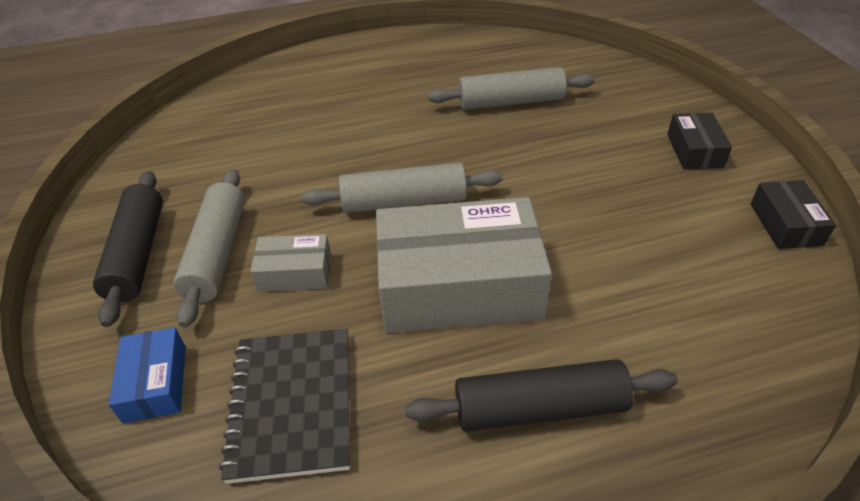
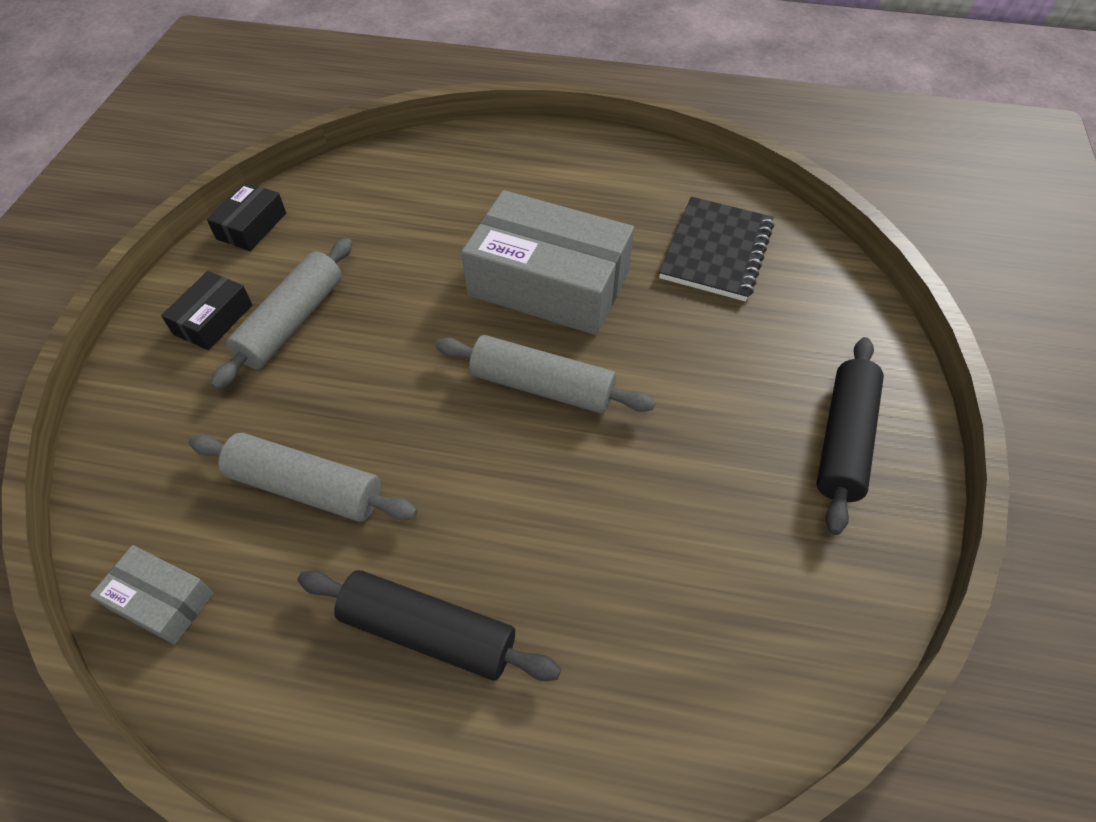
camera: 155 degrees left, 10 degrees up
(155, 383) = (819, 302): blue box -> none
(217, 253) = (756, 405): grey rolling pin -> grey rolling pin (292, 322)
(295, 273) = (684, 351): grey box -> grey box (161, 600)
(539, 408) = (554, 191): black rolling pin -> black rolling pin (428, 632)

